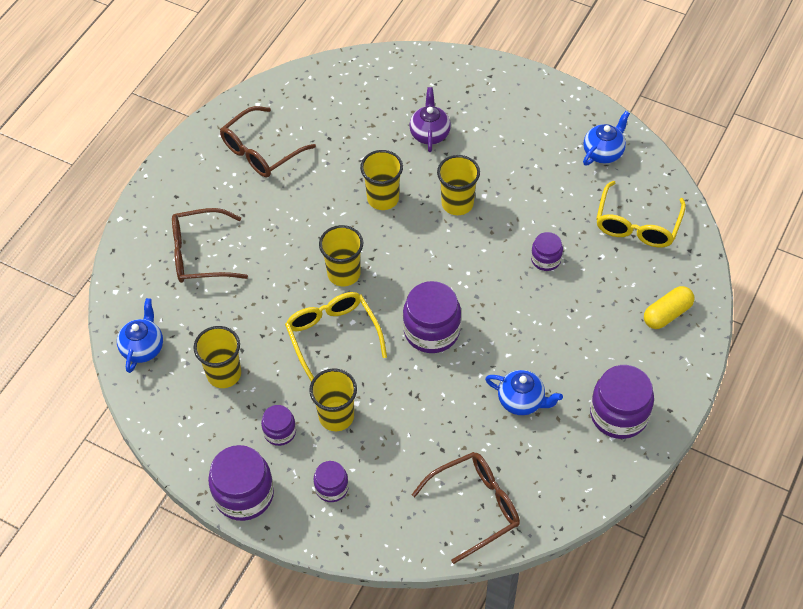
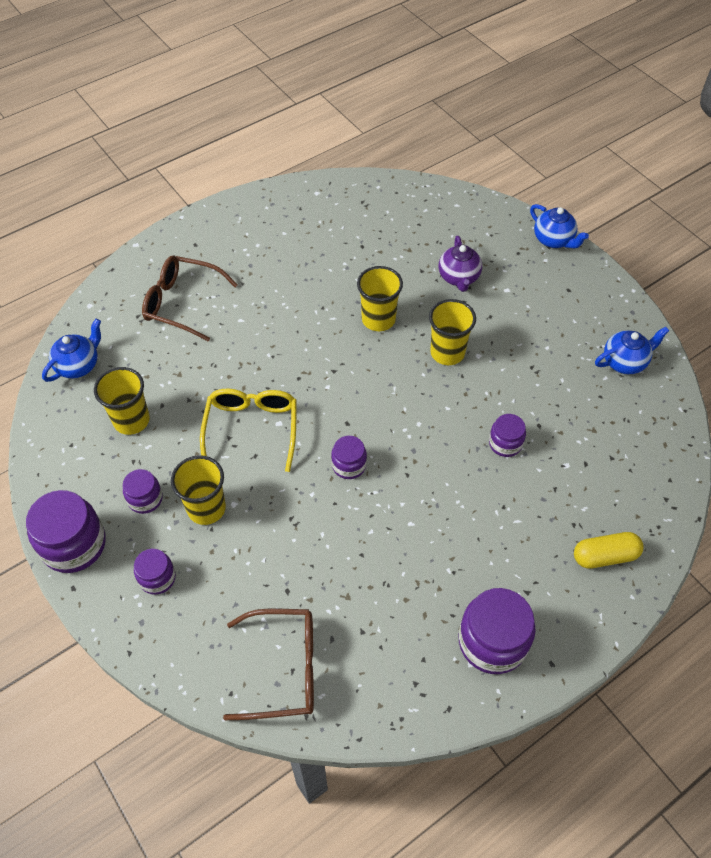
camera: 25 degrees right, 0 degrees up
(261, 151) = (294, 234): brown glasses -> none
(344, 273) = (299, 374): yellow cup -> none
(429, 134) = (459, 278): purple teapot -> purple teapot turned 150 degrees clockwise
(431, 331) = (349, 465): purple jar -> purple jar, size x0.56
(521, 401) = (397, 578): blue teapot -> blue teapot (553, 240)
(637, 224) = (622, 448): yellow glasses -> none

